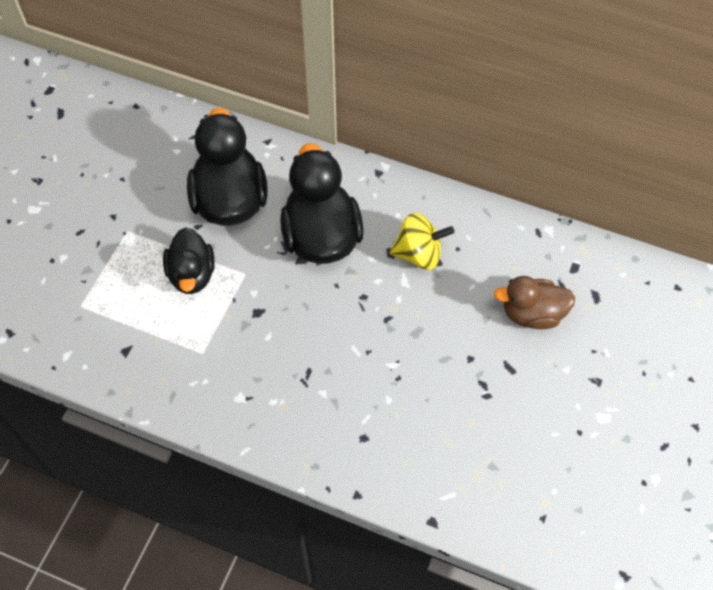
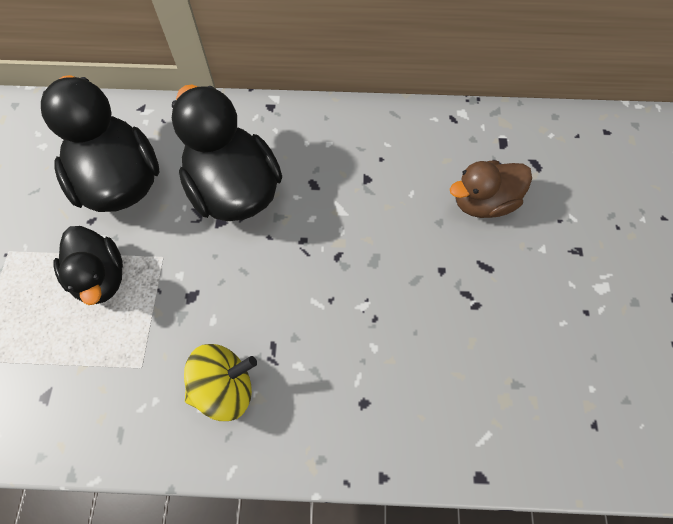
camera: 20 degrees left, 5 degrees up
(419, 254) = (344, 177): yellow spinning top -> yellow spinning top (224, 388)

